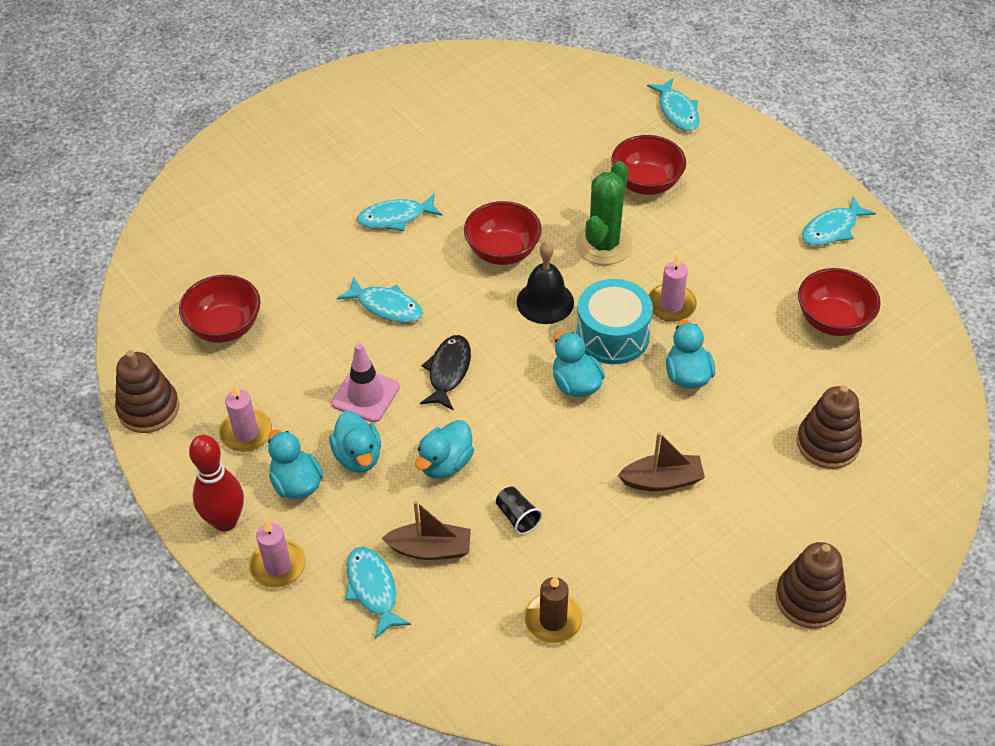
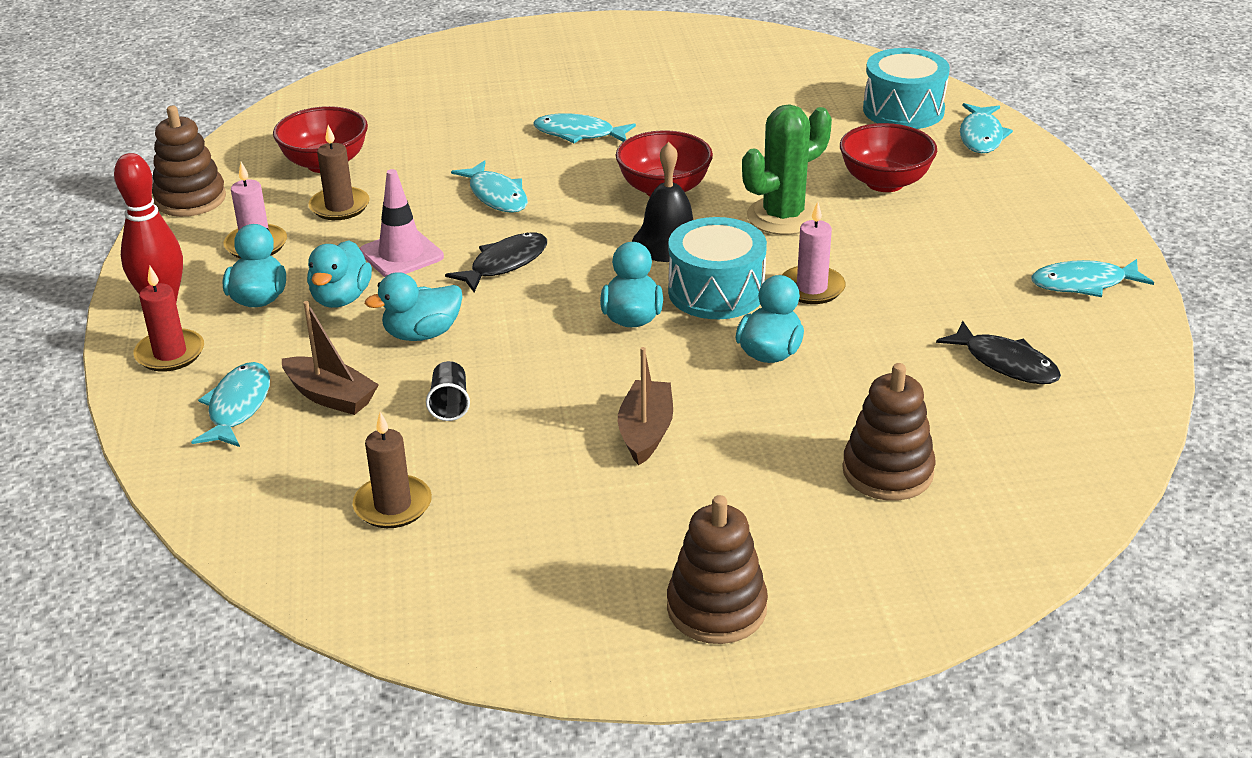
camera: 30 degrees right, 15 degrees down
(276, 367) = (339, 207): none -> brown candle
(278, 566) = (170, 353): pink candle -> red candle
(607, 104) = (903, 110): none -> turquoise drum
(662, 480) = (646, 432): brown boat -> brown boat turned 105 degrees counterclockwise
(833, 320) = (1005, 363): red bowl -> black fish

